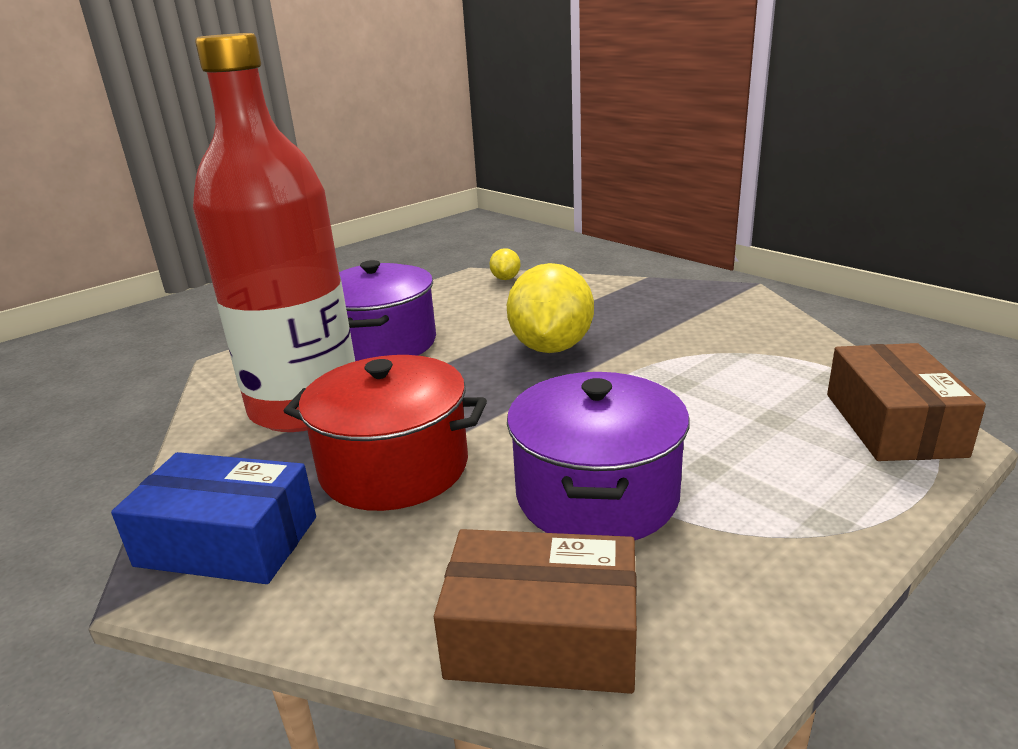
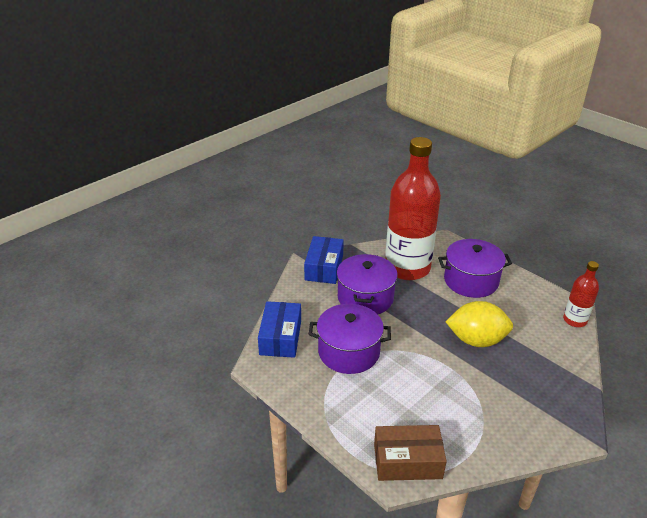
camera: 85 degrees right, 10 degrees up
(394, 467) = (365, 298): red pot -> purple pot
(505, 278) = (574, 320): yellow lemon -> red bottle
(542, 636) = (280, 337): brown box -> blue box

